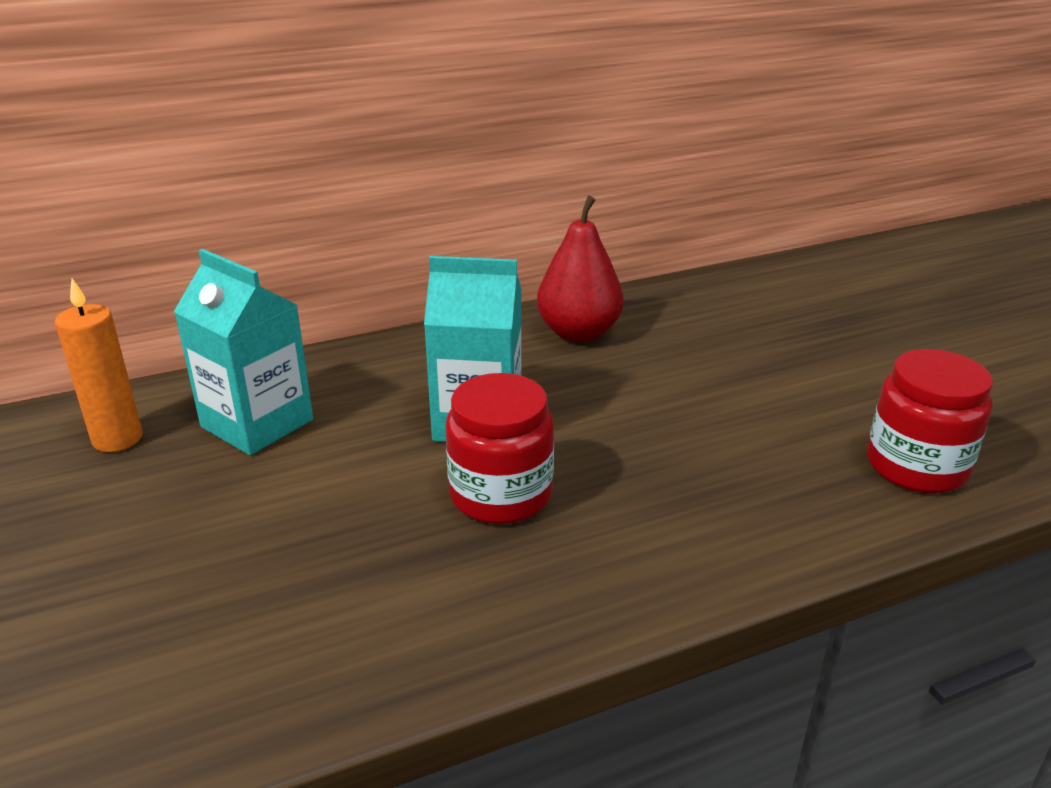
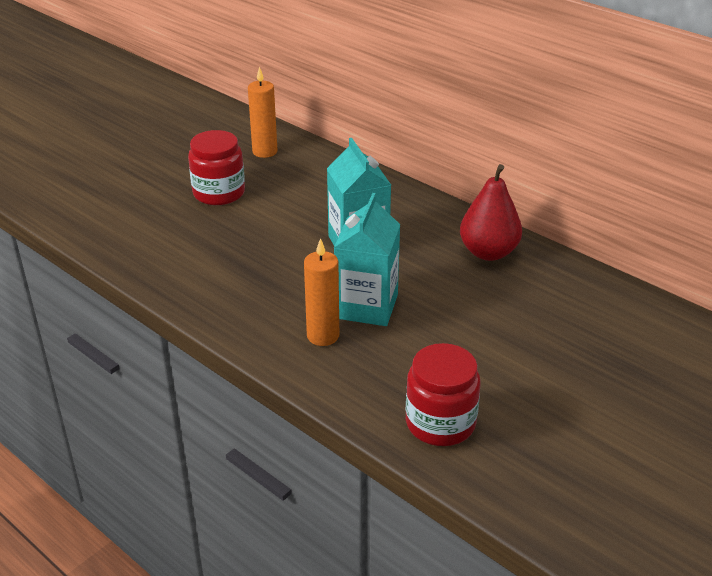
camera: 65 degrees right, 5 degrees up
(257, 423) = (304, 181): turquoise carton -> turquoise carton (366, 306)
(500, 494) = (298, 271): red jar -> red jar (219, 193)
(685, 514) = (323, 336): none -> orange candle

